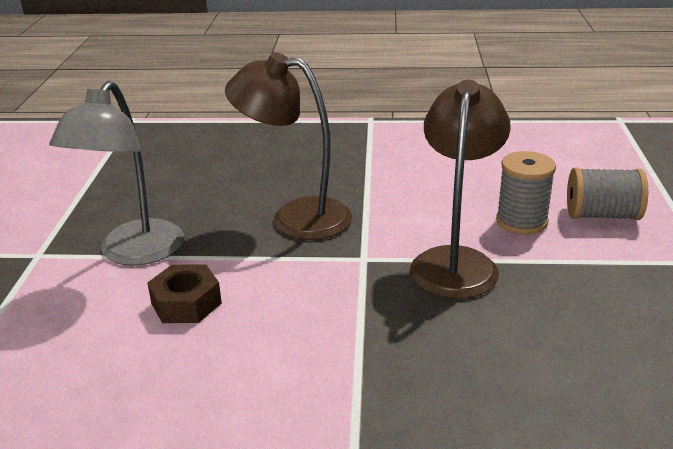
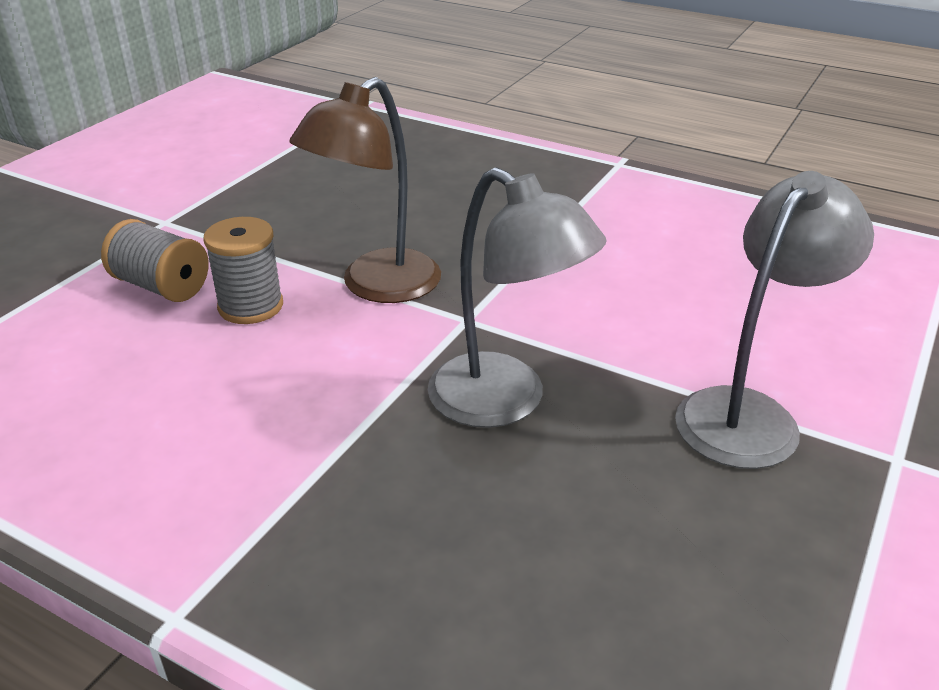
camera: 155 degrees left, 5 degrees up
(186, 303) = (688, 327): brown nut -> none
(295, 217) = (505, 402): brown lamp -> grey lamp

